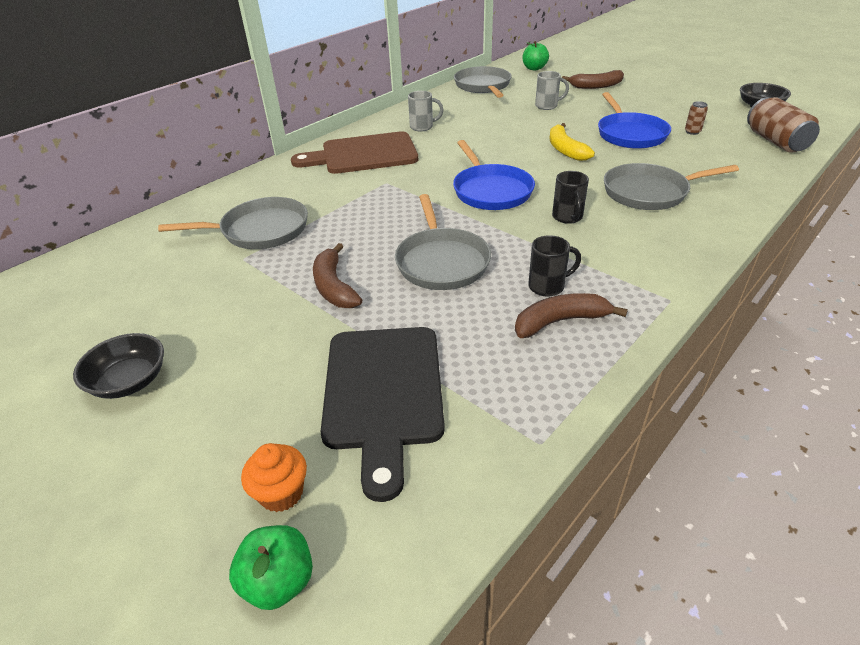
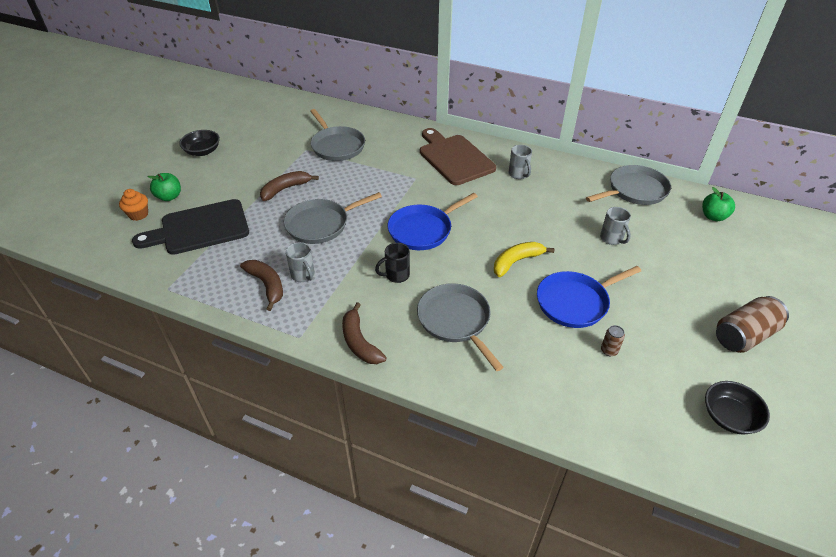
camera: 70 degrees right, 5 degrees up
(279, 581) = (97, 226): green apple -> green apple (169, 197)
(548, 286) = (303, 275): black mug -> grey mug
(596, 86) = (693, 268): brown banana -> brown banana (359, 342)
(775, 141) = (622, 424): brown can -> brown can (744, 335)

